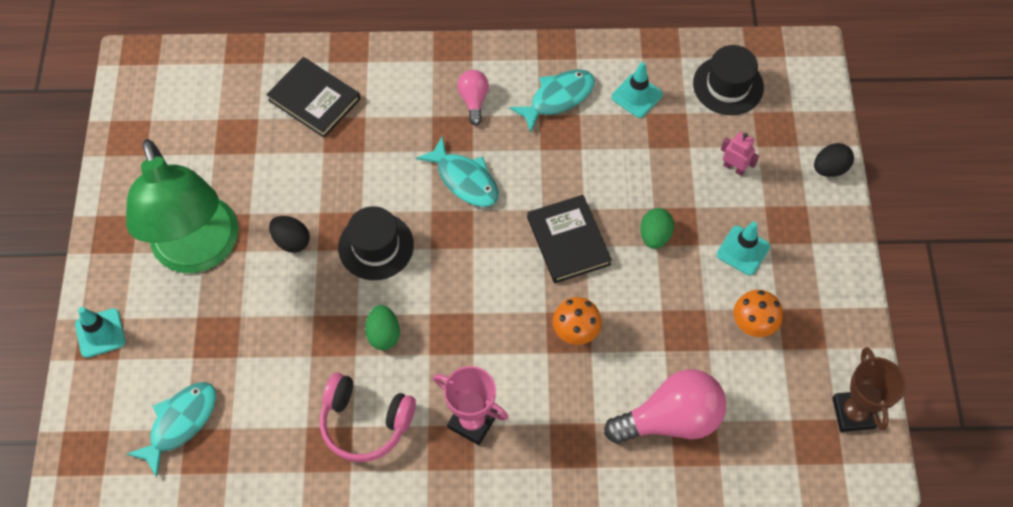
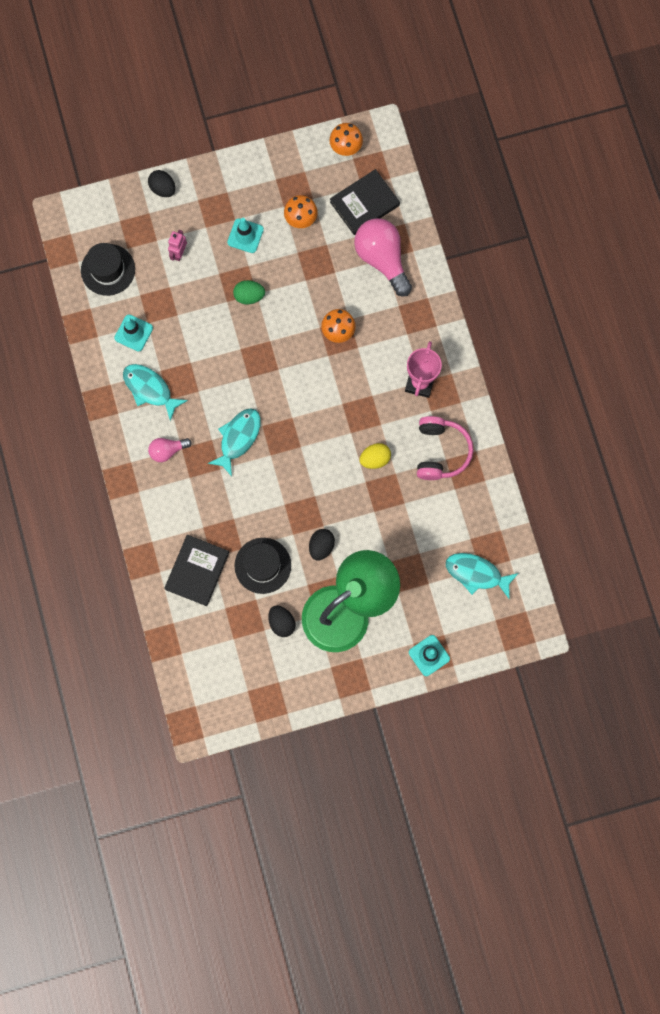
camera: 105 degrees left, 15 degrees up
(215, 174) = (281, 622): none -> black egg
(376, 246) = (309, 485): black hat -> black hat (262, 565)
(383, 334) = (375, 459): green egg -> yellow egg
(568, 241) = (269, 353): black book -> black book (364, 203)
(853, 413) = (346, 149): brown trophy -> orange mushroom

